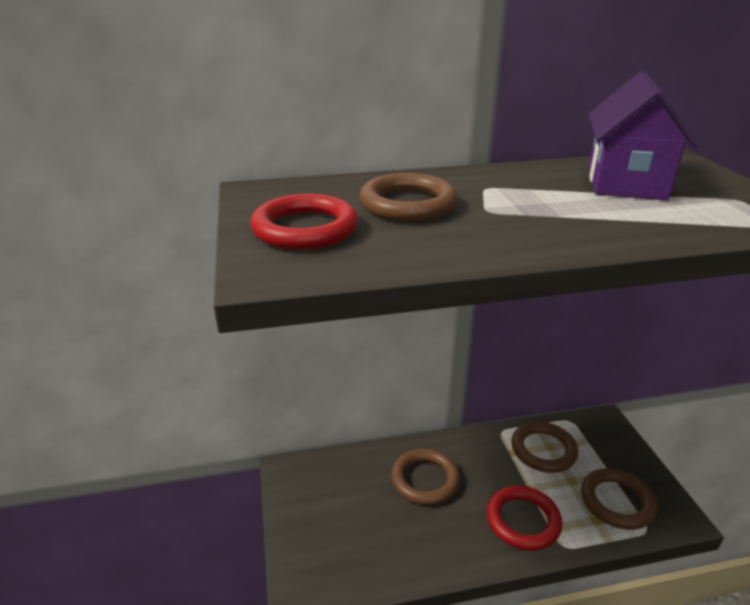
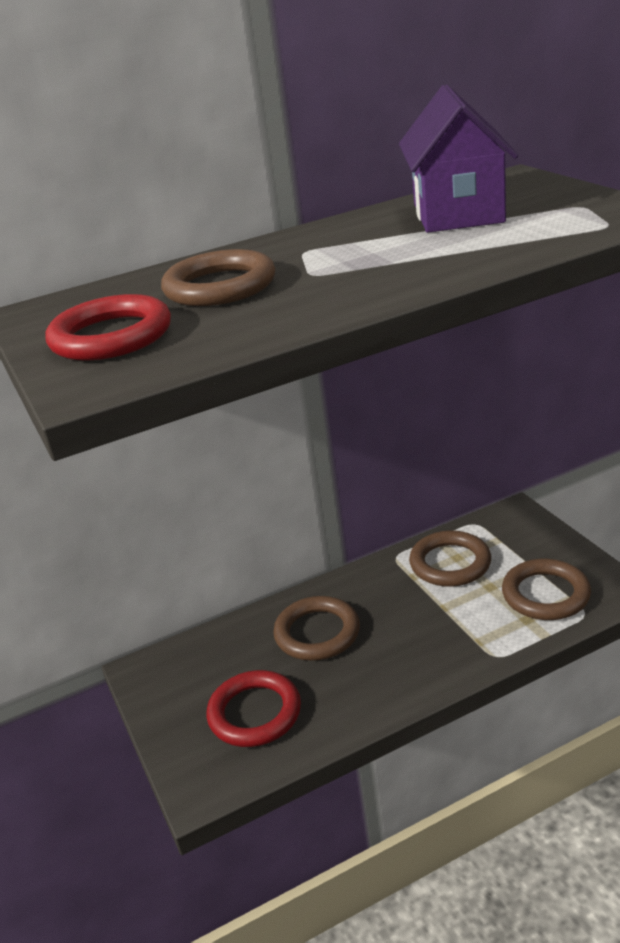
camera: 10 degrees left, 0 degrees up
(523, 521) = (444, 643): red ring -> red ring (255, 713)

